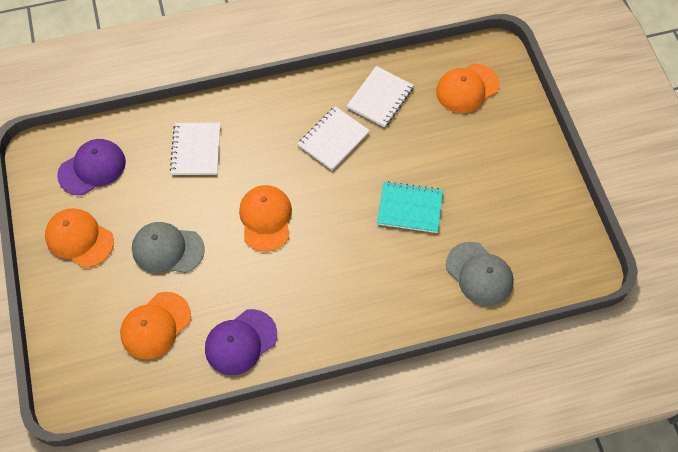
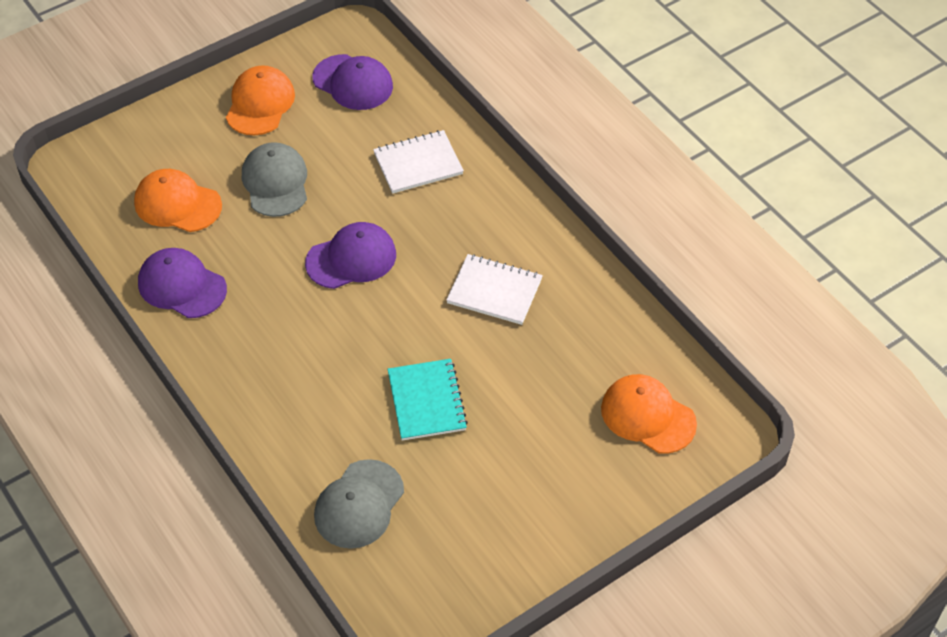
camera: 70 degrees right, 10 degrees down
(266, 218) = (351, 258): orange cap -> purple cap
(380, 98) = (582, 322): white notebook -> none

